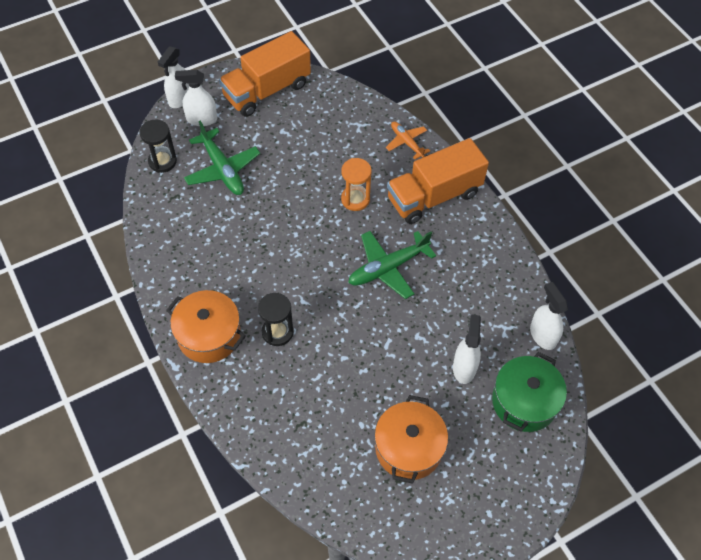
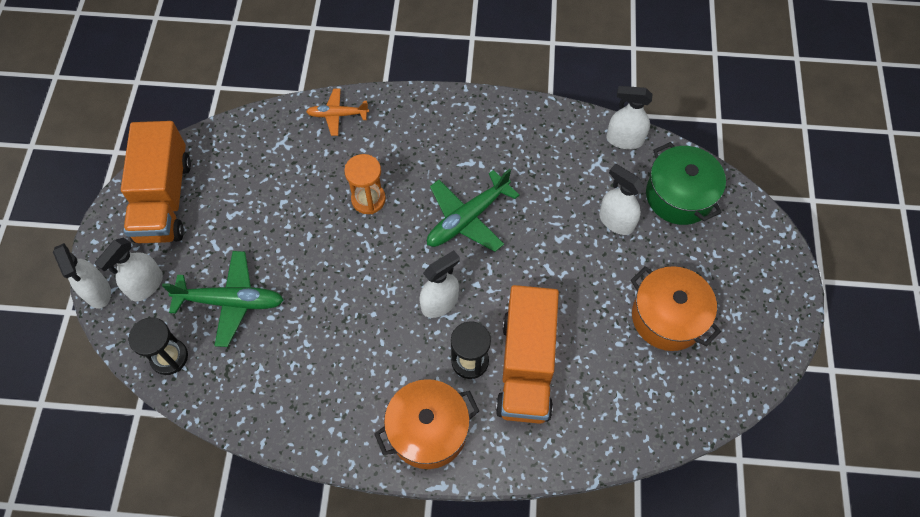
camera: 55 degrees left, 5 degrees up
(308, 288) = (440, 303): none -> white spray bottle
(388, 268) = (468, 218): green plane -> green plane turned 45 degrees clockwise
(434, 196) = (417, 131): orange truck -> orange truck (526, 366)

